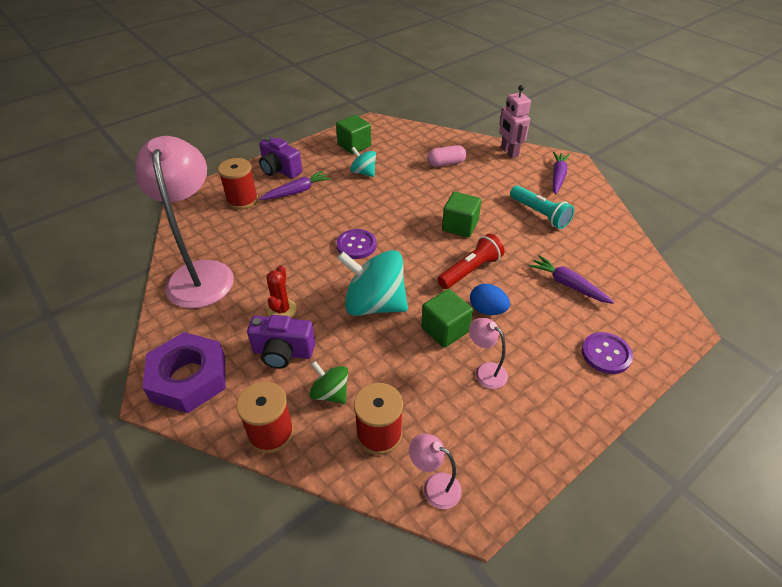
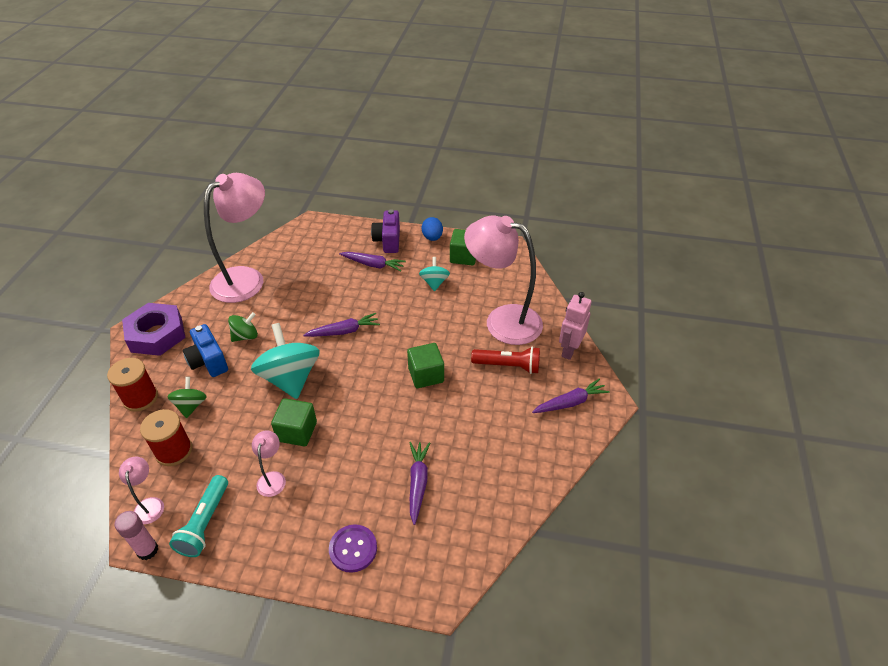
camera: 50 degrees right, 0 degrees up
(242, 200) = (335, 246): red spool -> none
(282, 310) = (245, 336): red cactus -> green spinning top
(283, 352) = (208, 361): purple camera -> blue camera
(356, 245) = (344, 331): purple button -> purple carrot
(446, 163) = (502, 320): pink capsule -> pink lamp
(470, 270) = (377, 411): red flashlight -> red flashlight (508, 366)
(487, 310) = (339, 445): blue egg -> blue egg (432, 237)
(495, 513) = (147, 550): none -> pink glue stick
(539, 214) = (497, 417): turquoise flashlight -> turquoise flashlight (205, 523)

